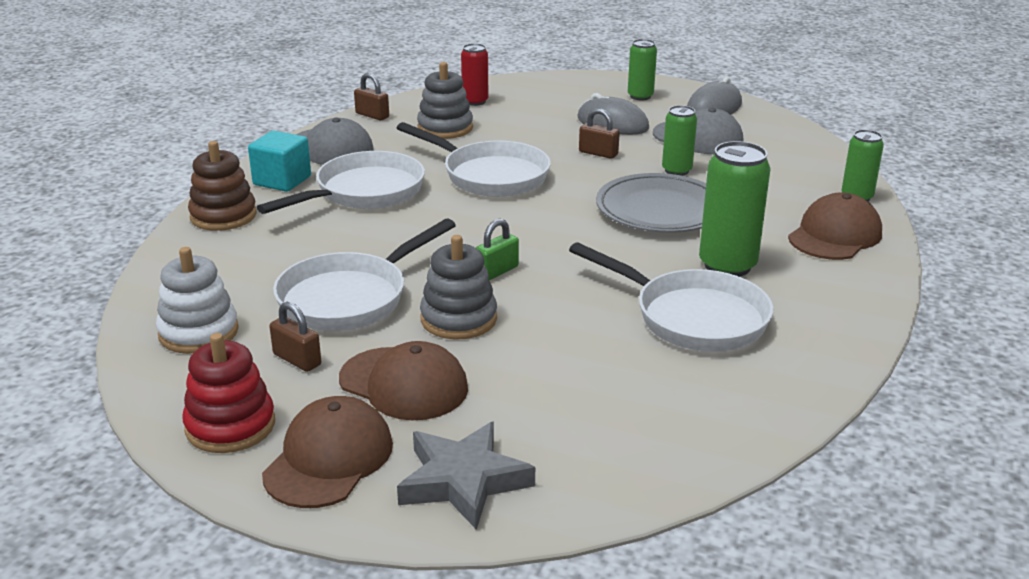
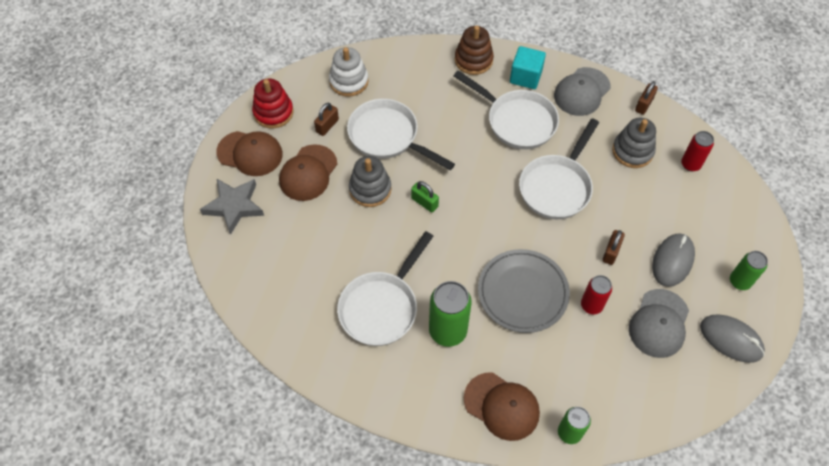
camera: 85 degrees right, 30 degrees up
(676, 170) = (591, 305): green can -> red can

